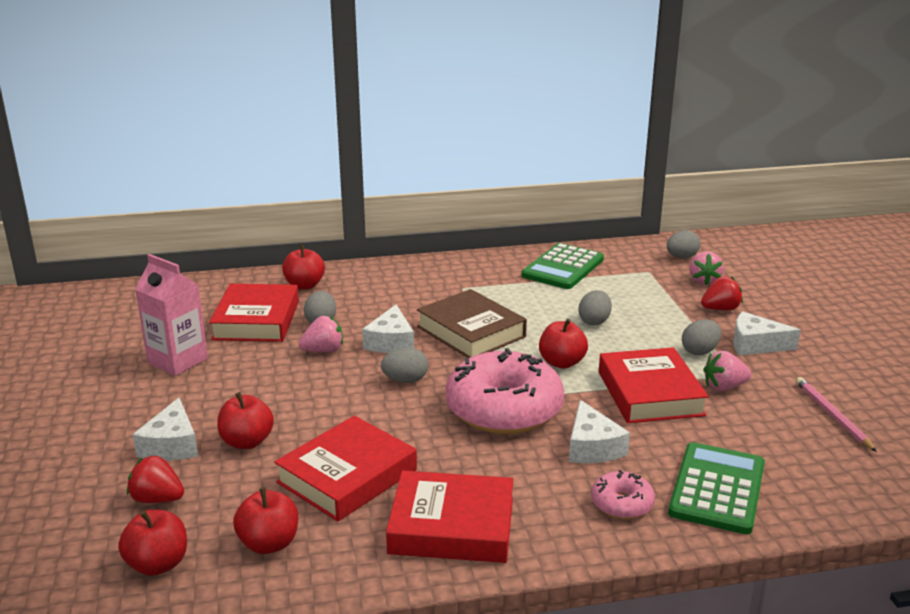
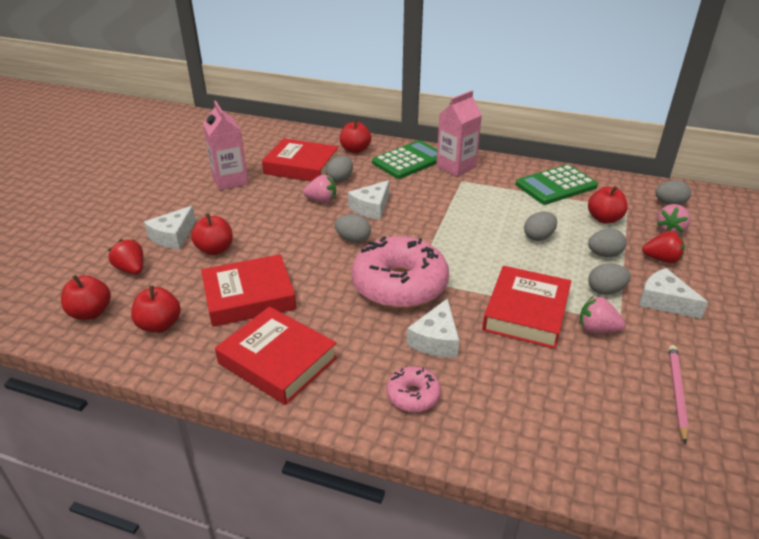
camera: 30 degrees right, 10 degrees up
(256, 320) = (302, 166): red book -> red book turned 75 degrees clockwise
(441, 275) = (456, 167): none -> pink carton
(471, 332) = (434, 217): brown book -> none
(561, 362) = (479, 263): red apple -> red apple (604, 219)
(668, 320) = (604, 254): none -> grey egg
(717, 489) = (503, 416): green calculator -> green calculator (409, 161)

